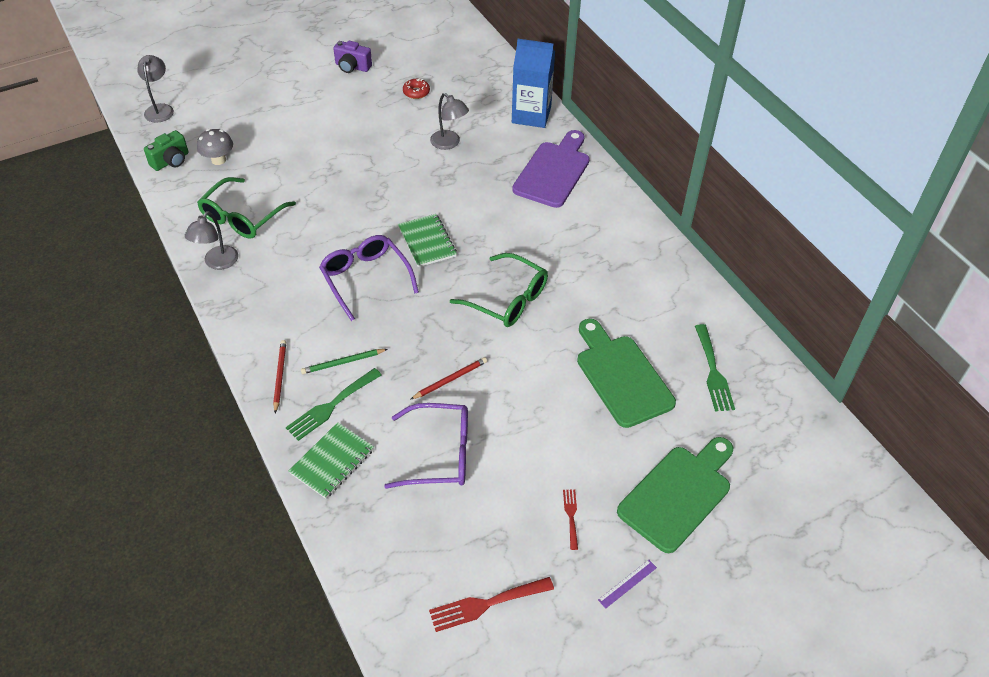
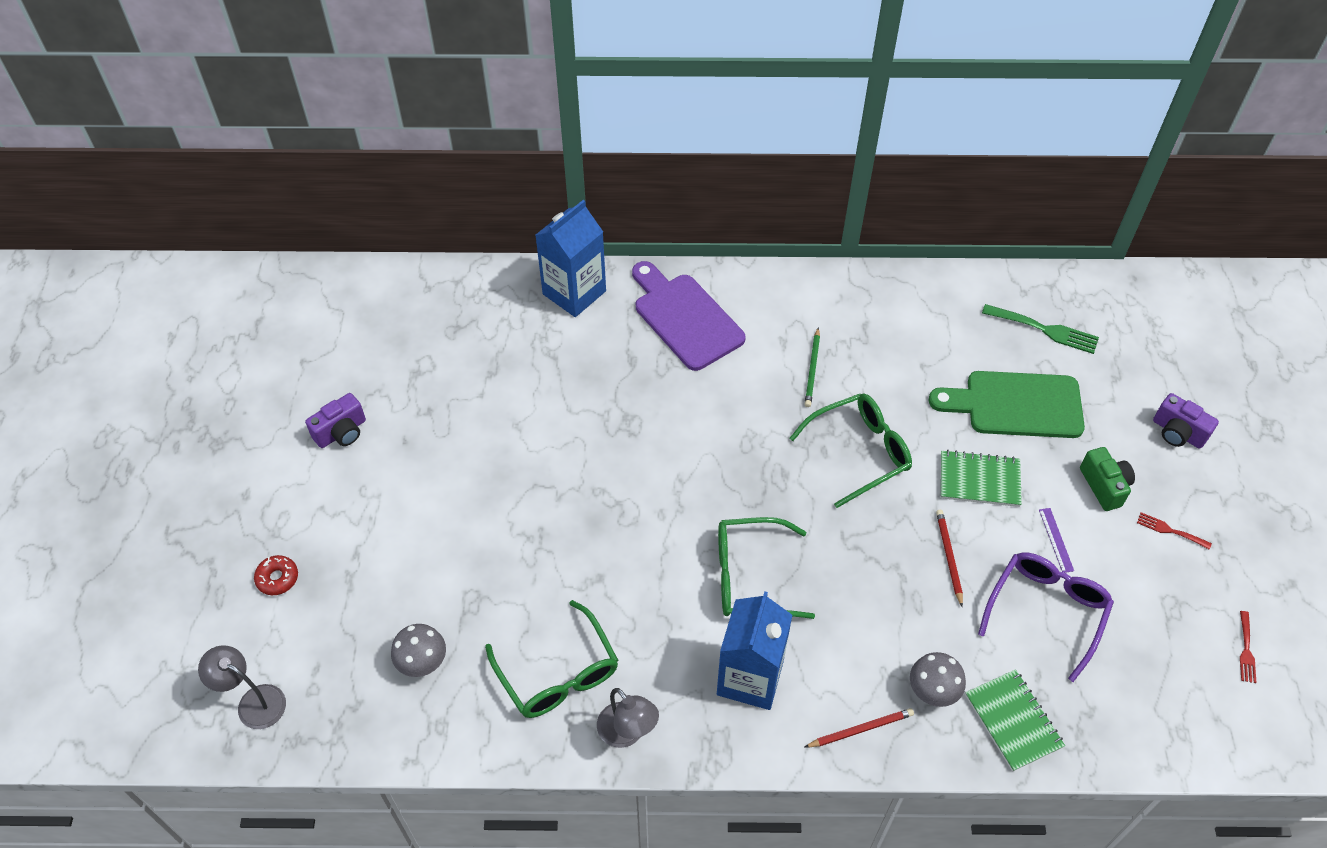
camera: 60 degrees left, 5 degrees up
(171, 161) = (383, 724): green camera -> green camera (1104, 486)
(280, 376) = (860, 729): red pencil -> red pencil turned 135 degrees clockwise
(288, 306) = (750, 678): none -> blue carton
(331, 406) = (932, 691): green fork -> grey mushroom
(343, 362) = (872, 653): green pencil -> green pencil (812, 369)
(365, 279) = (750, 577): purple glasses -> green glasses
(416, 92) = (447, 385): red donut -> red donut (277, 578)
(427, 242) = (725, 488): green notebook -> green notebook (979, 480)
(449, 143) = (569, 393): grey lamp -> none
(486, 604) = (1246, 650): red fork -> red fork, size x0.57
(627, 583) = (1262, 522): purple ruler -> purple ruler (1056, 540)
(678, 494) = (1177, 432): green cutting board -> purple camera

